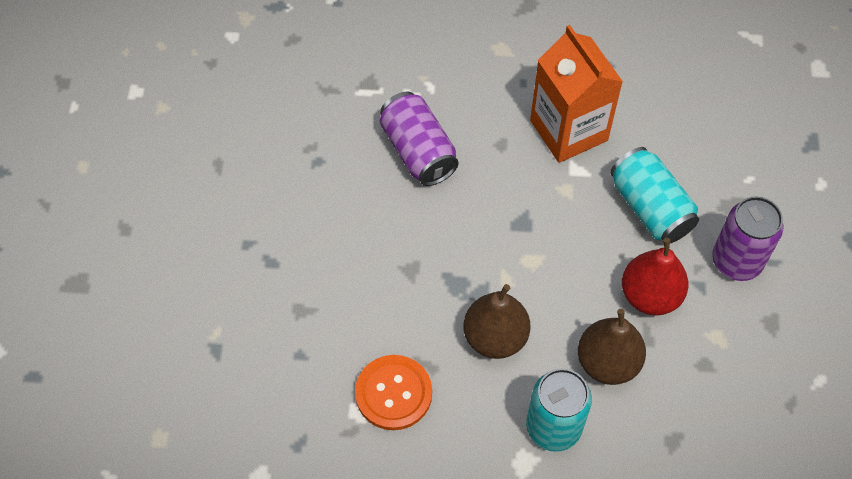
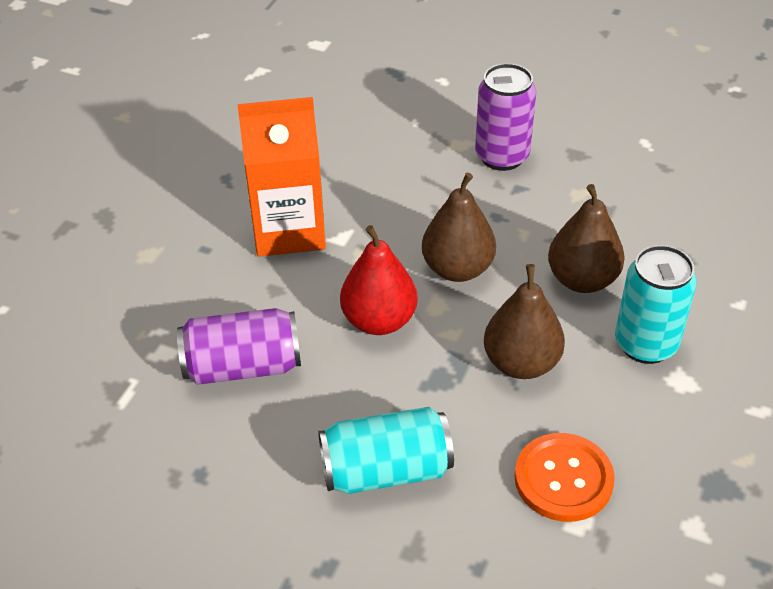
camera: 70 degrees left, 15 degrees down
(578, 264) = (457, 269): none -> brown pear
(650, 208) = (415, 197): turquoise can -> turquoise can (386, 470)
(650, 295) = (516, 226): red pear -> red pear (379, 320)

